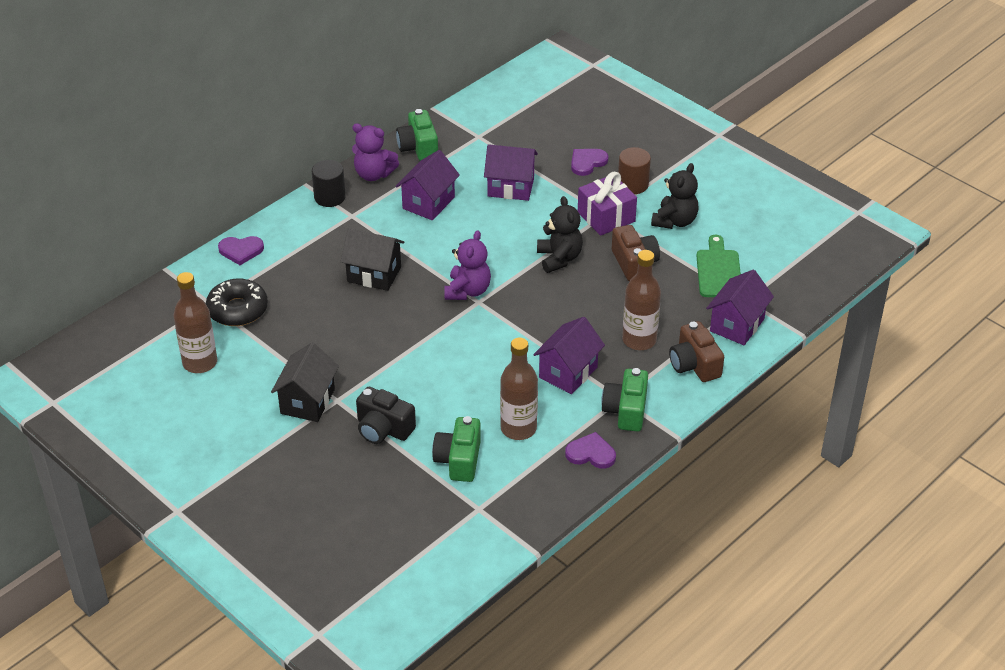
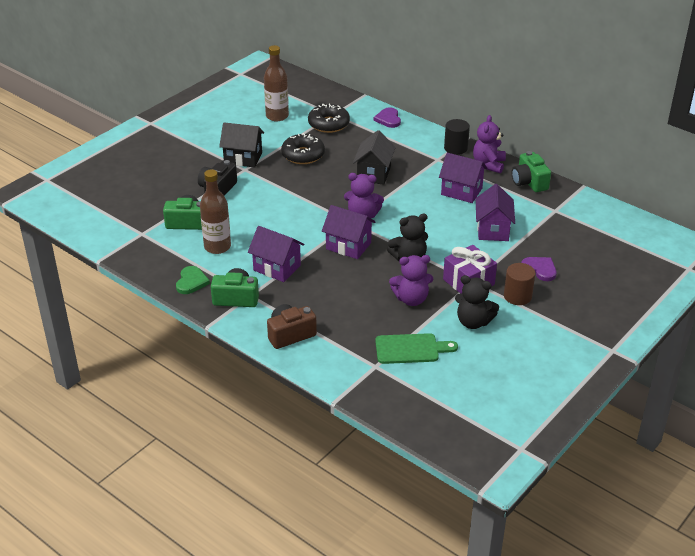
camera: 85 degrees right, 5 degrees down
(313, 339) = (303, 155): none -> black donut
(418, 147) = (529, 182): green camera -> green camera turned 90 degrees counterclockwise
(591, 453) = (191, 282): purple heart -> green heart
(634, 263) = (411, 299): brown camera -> purple teddy bear
(639, 340) = (316, 303): brown bottle -> none
(737, 325) = (341, 360): purple house -> purple house (348, 246)

